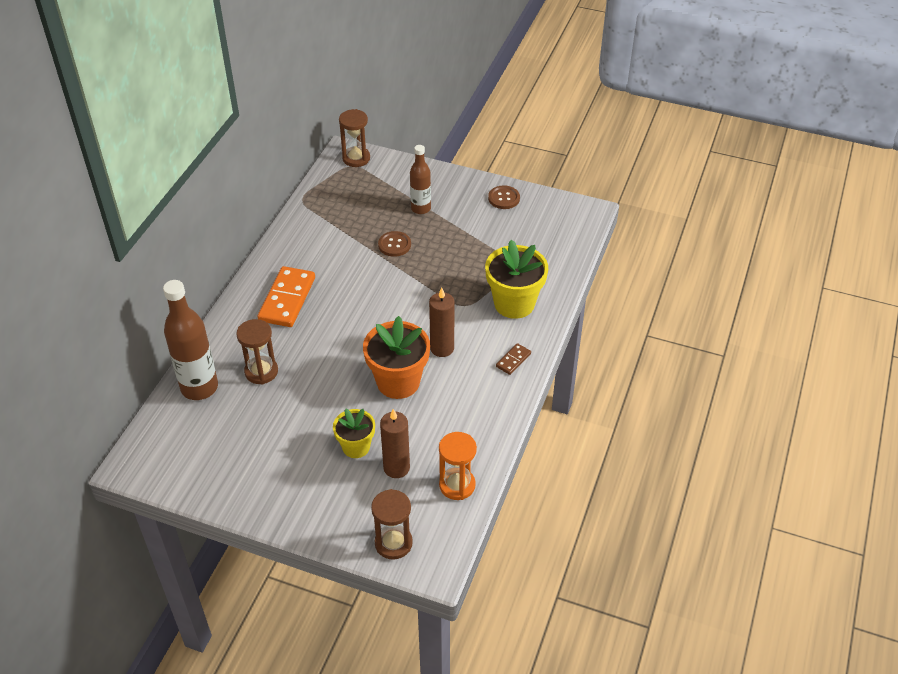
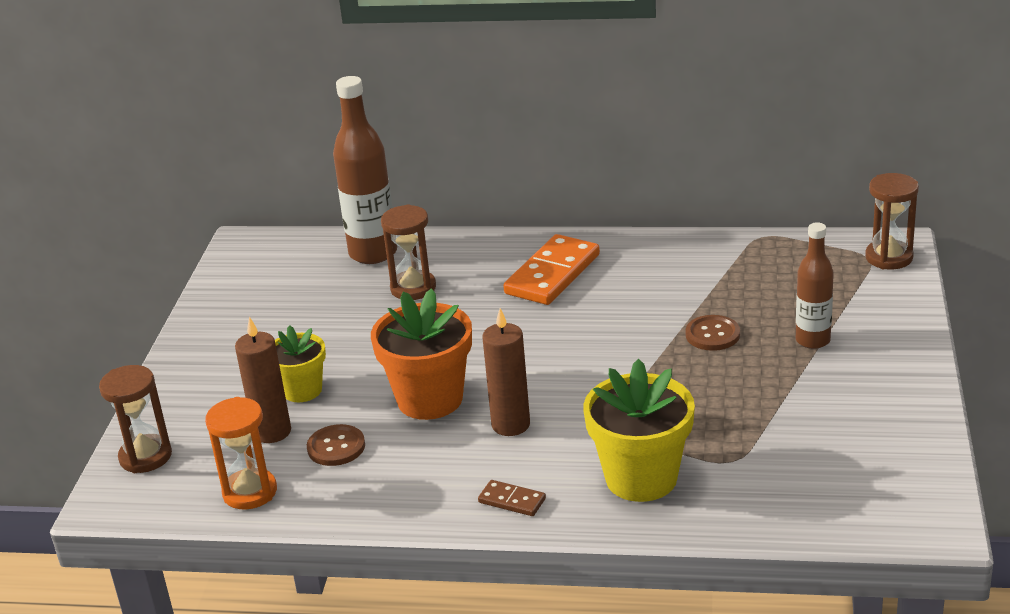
camera: 80 degrees right, 15 degrees down
(287, 299) = (552, 274): orange domino -> orange domino turned 60 degrees counterclockwise
(504, 198) = (899, 418): brown button -> brown button (336, 447)

